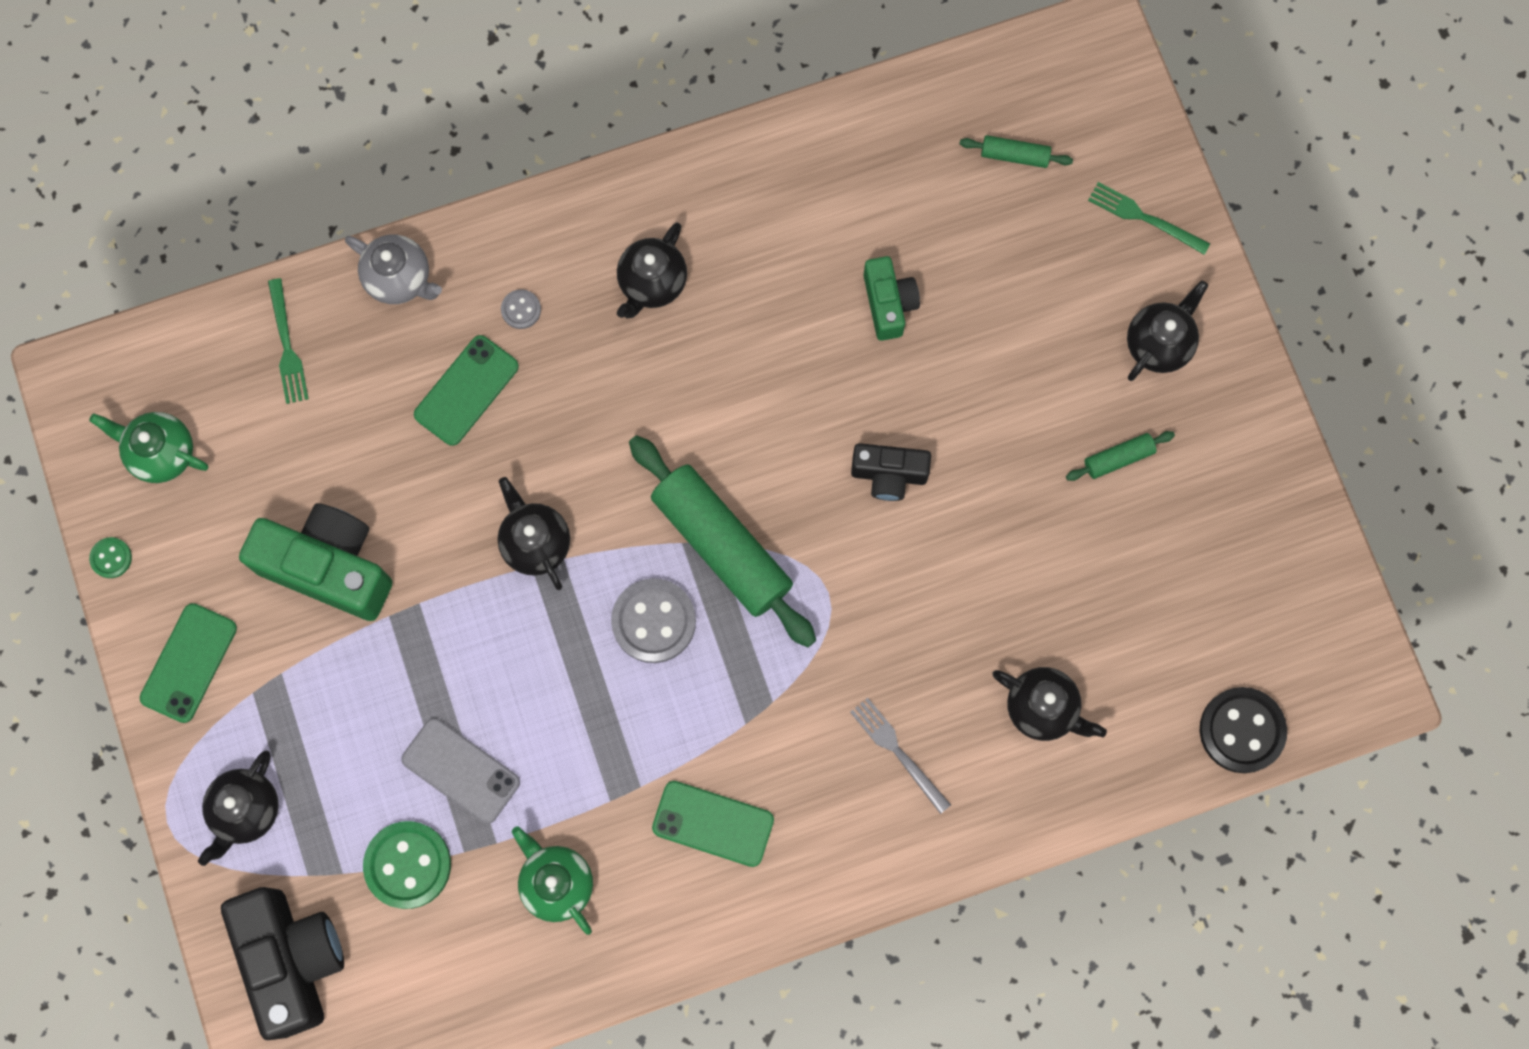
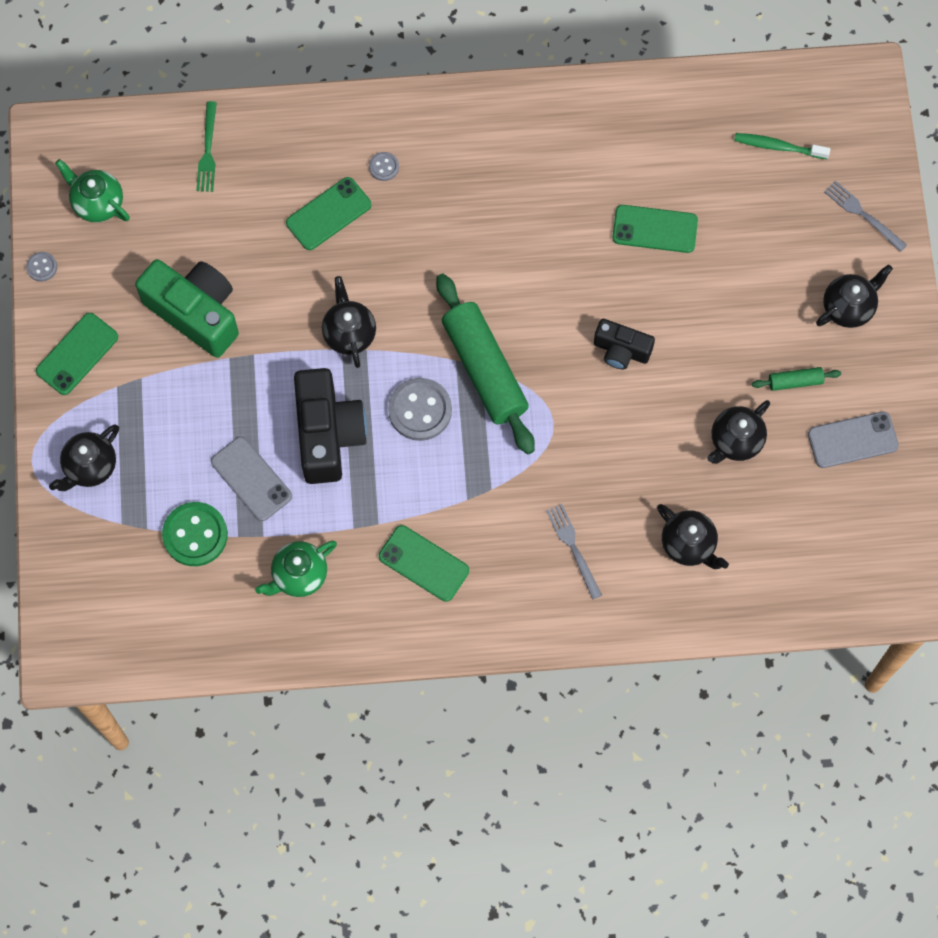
camera: 15 degrees right, 5 degrees down
(111, 558) = (42, 267): green button -> grey button
(292, 959) = (94, 579): black camera -> black camera (328, 434)
(400, 279) = (302, 124): grey teapot -> none
(557, 883) = (299, 575): green teapot -> green teapot turned 105 degrees counterclockwise
(652, 283) = (484, 172): black teapot -> black teapot (735, 441)
(888, 304) = (655, 229): green camera -> green phone
(1014, 156) = (778, 146): green rolling pin -> green toothbrush
(1144, 217) = (863, 214): green fork -> grey fork
(1210, 516) = (852, 440): none -> grey phone
(1242, 730) = (833, 598): black button -> none

